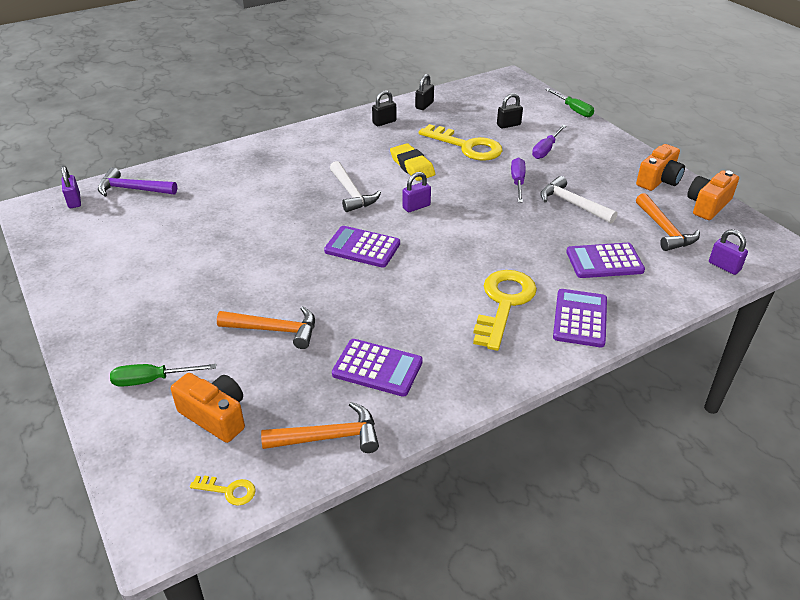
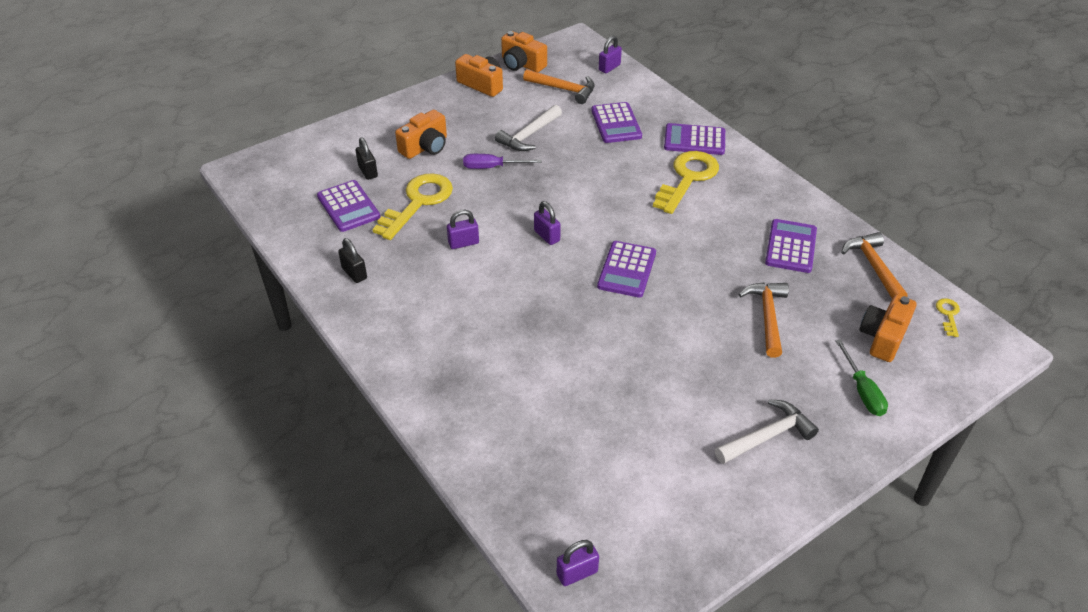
camera: 95 degrees left, 5 degrees up
(133, 189) = (539, 508): purple hammer -> none
(351, 193) = (526, 287): white hammer -> white hammer (767, 436)
(412, 166) = (463, 243): yellow eraser -> purple padlock
(424, 105) = (310, 240): black padlock -> none
(462, 118) = (348, 207): none -> purple calculator
(504, 303) = (687, 178): yellow key -> yellow key turned 105 degrees clockwise
(546, 150) = (425, 147): purple screwdriver -> orange camera
(573, 110) = (334, 125): green screwdriver -> none
(664, 230) = (563, 89): orange hammer -> orange hammer turned 45 degrees clockwise

